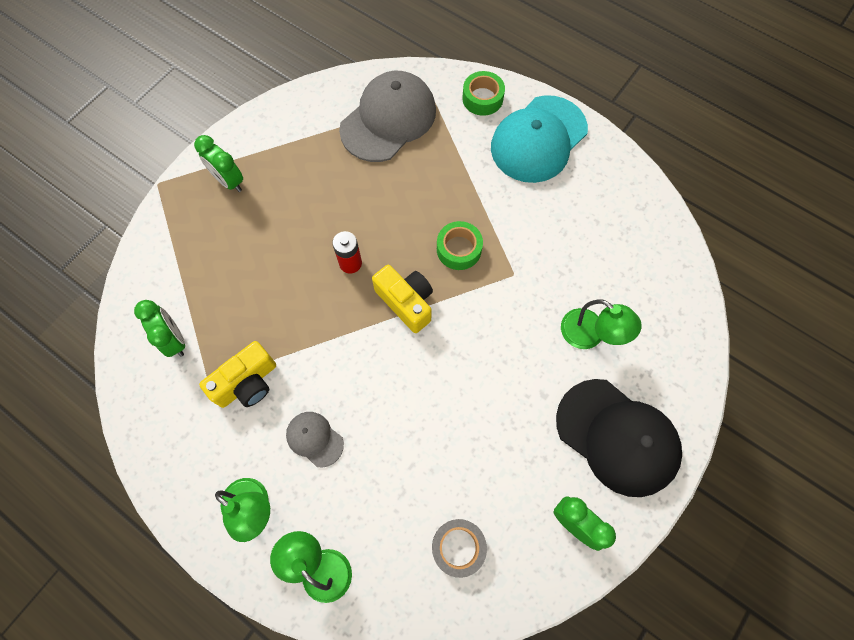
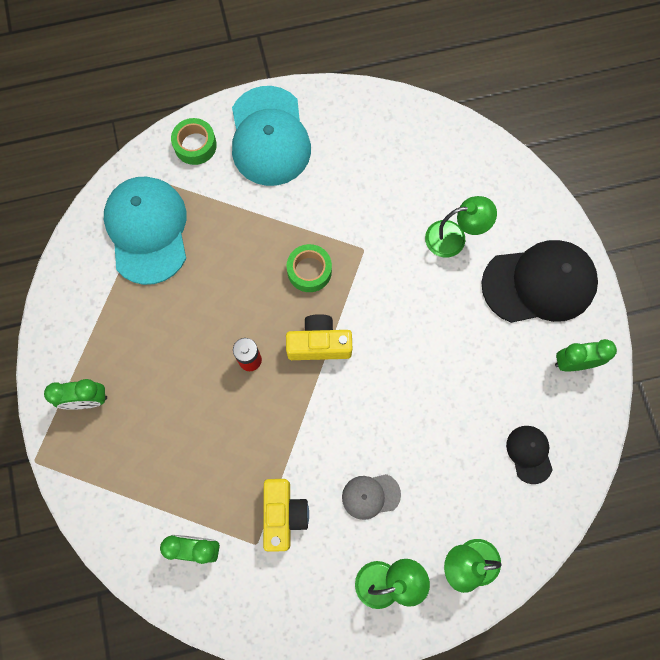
camera: 50 degrees left, 5 degrees up
(388, 119) = (147, 230): grey cap -> turquoise cap
(458, 547) = (529, 454): grey tape -> black cap

